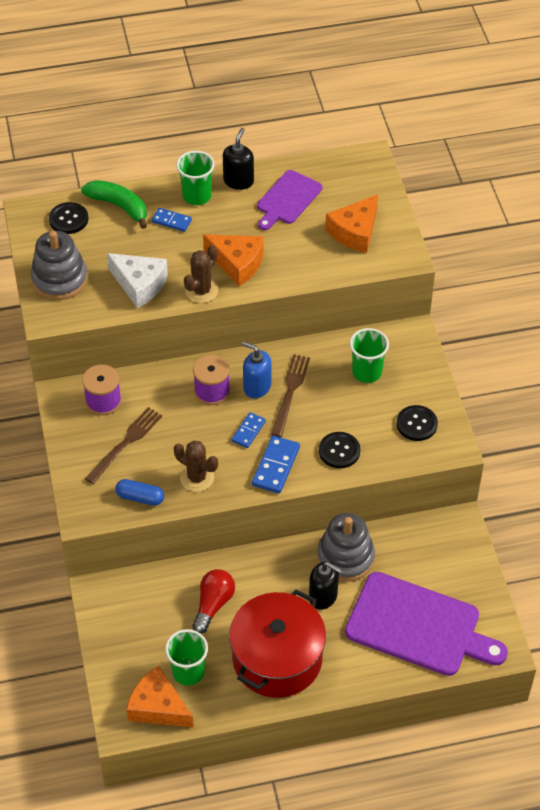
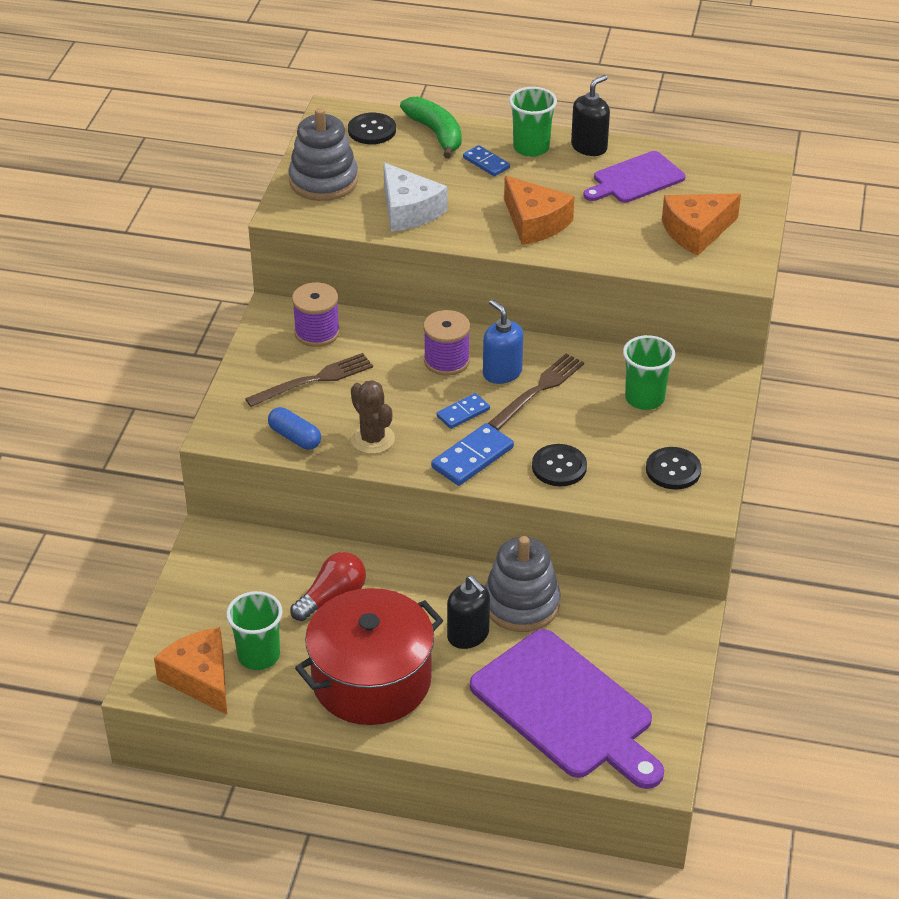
camera: 25 degrees right, 10 degrees down
(201, 291) = (475, 236): brown cactus -> none

